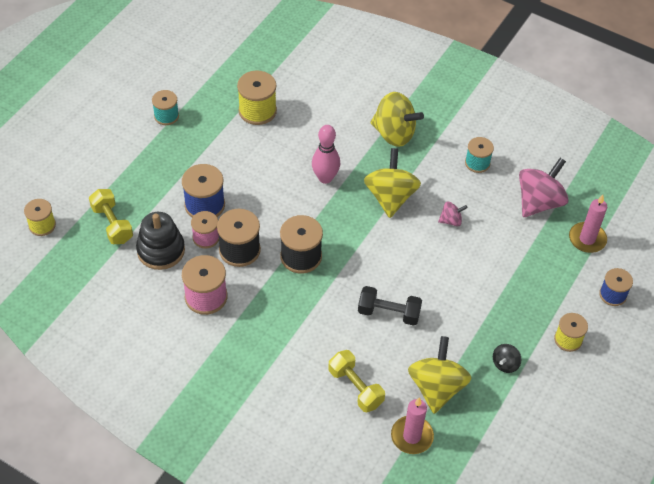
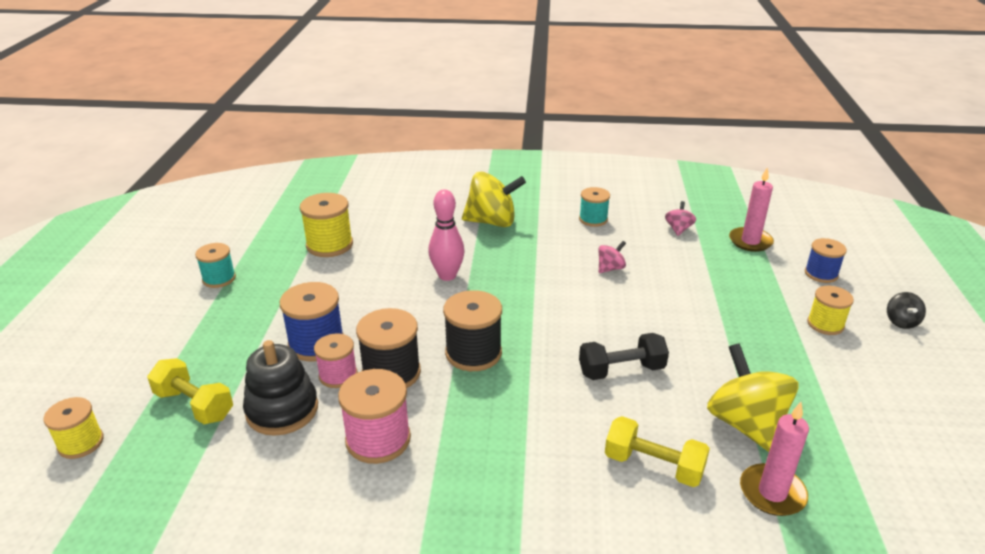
camera: 25 degrees left, 20 degrees down
(390, 197) = (531, 269): yellow spinning top -> none
(505, 364) = (791, 370): black spinning top -> black spinning top (901, 322)
(539, 202) = (678, 229): pink spinning top -> pink spinning top, size x0.48

